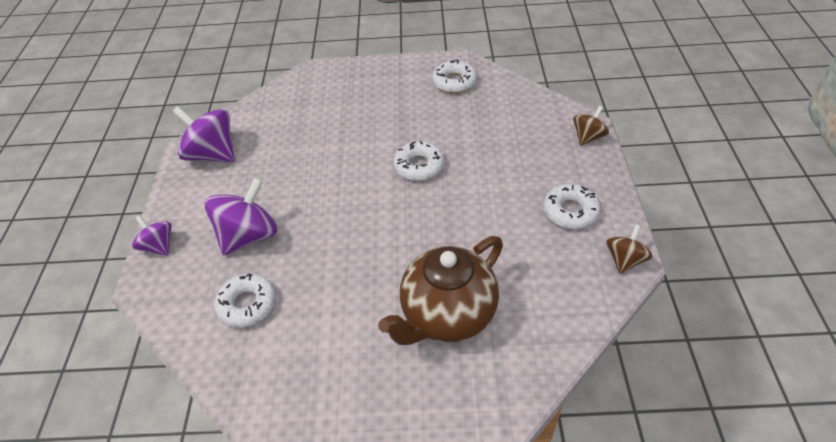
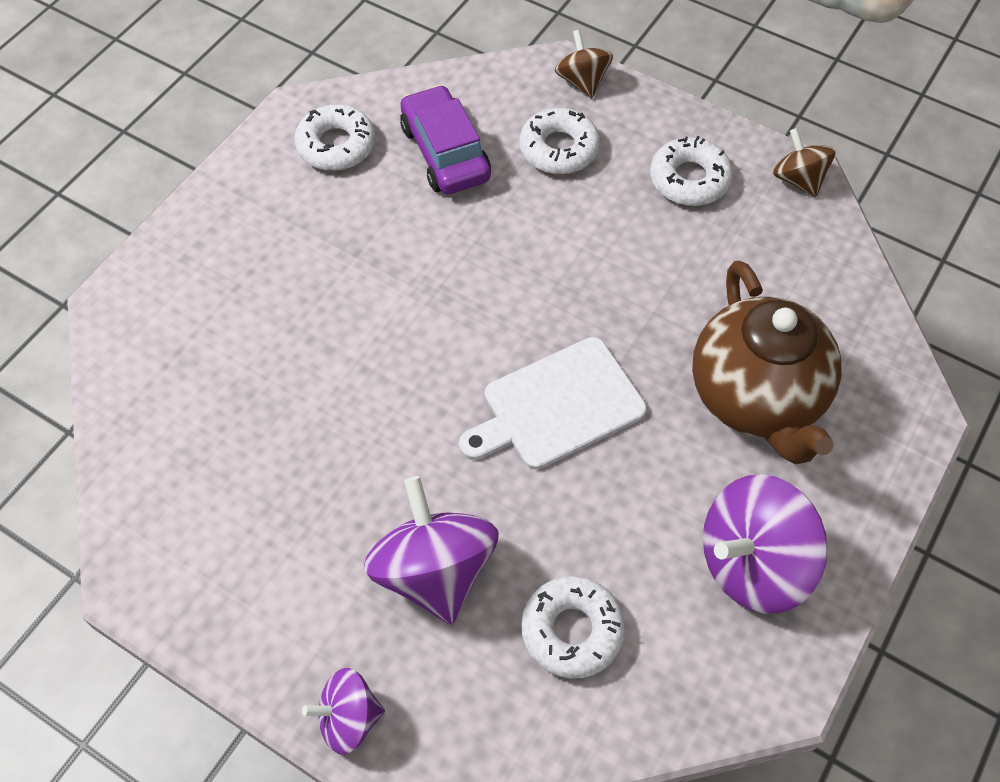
camera: 60 degrees left, 10 degrees up
(213, 154) = (191, 548): purple spinning top -> purple spinning top (752, 563)
(373, 232) = (557, 406): none -> white cutting board
(418, 166) = (474, 285): white donut -> white donut (559, 149)
(487, 115) = (445, 152): none -> purple car

